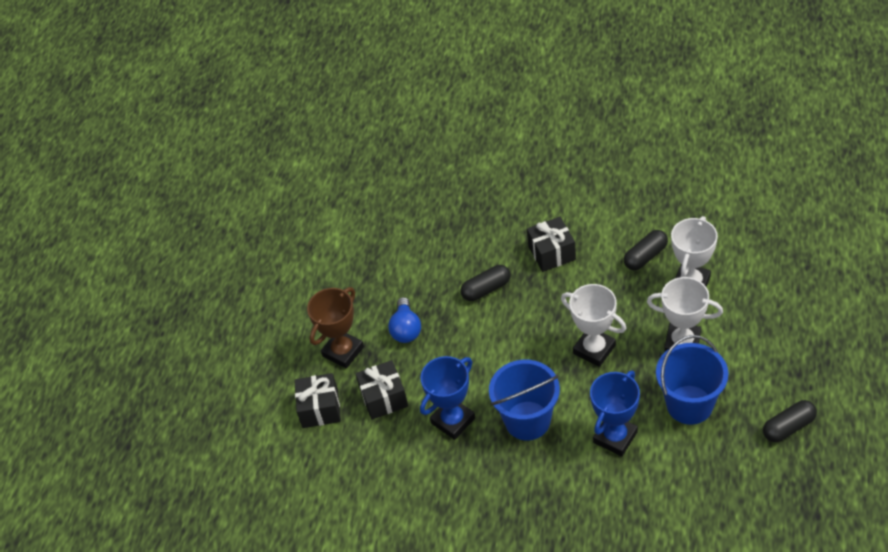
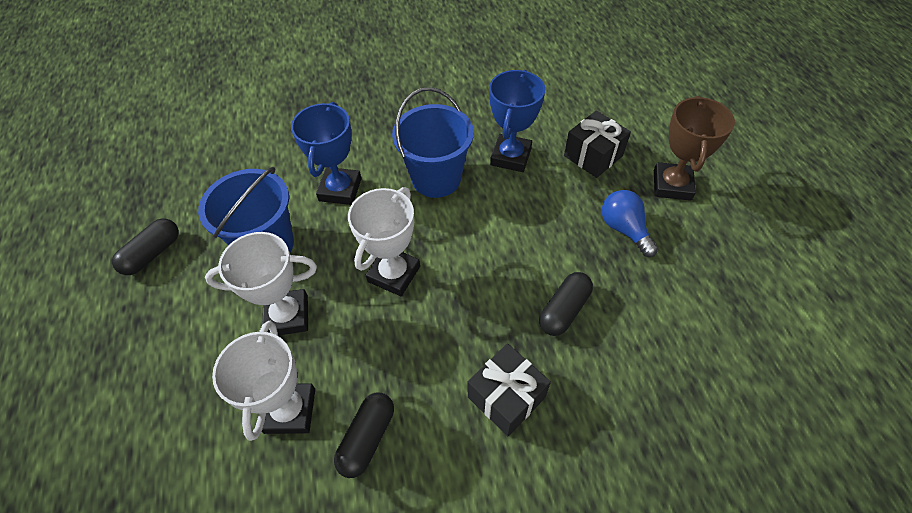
camera: 150 degrees right, 5 degrees up
(320, 409) = (646, 129): black gift -> none
(594, 349) = (394, 274): white trophy -> white trophy turned 75 degrees counterclockwise

